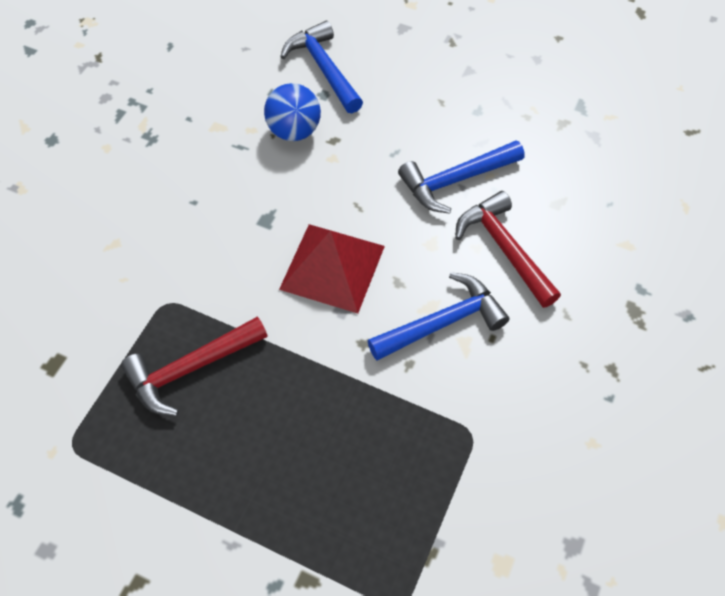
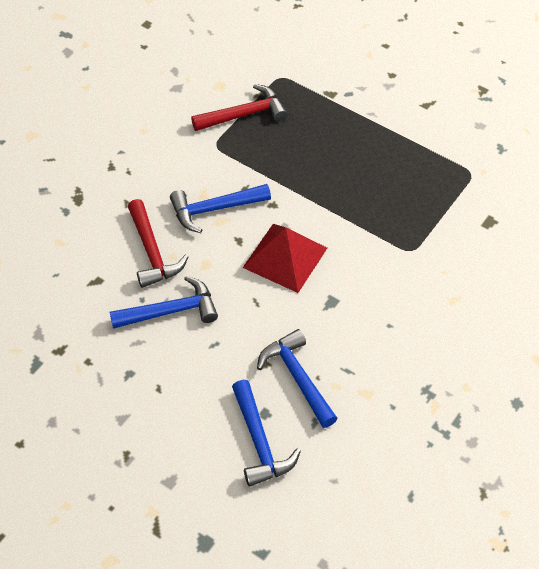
camera: 170 degrees left, 5 degrees down
(191, 369) = (393, 205): red hammer -> red hammer (244, 114)
(294, 131) = (297, 378): blue ball -> blue hammer

